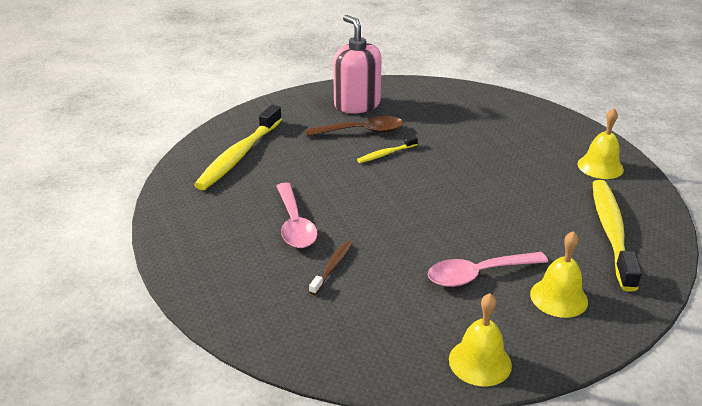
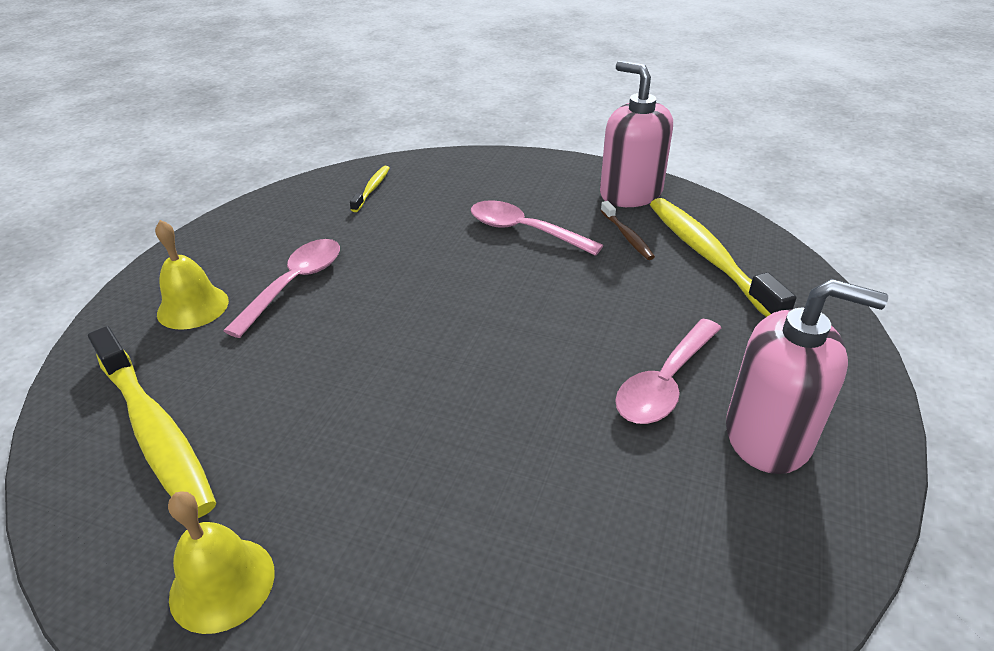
camera: 135 degrees right, 5 degrees up
(189, 208) = (630, 193): none -> pink soap dispenser
(333, 267) = (435, 220): brown toothbrush -> brown toothbrush (627, 236)
(362, 131) = (664, 383): brown spoon -> pink spoon
(386, 154) = (574, 366): yellow toothbrush -> yellow toothbrush (372, 189)
(480, 362) = (238, 225): yellow bell -> none

